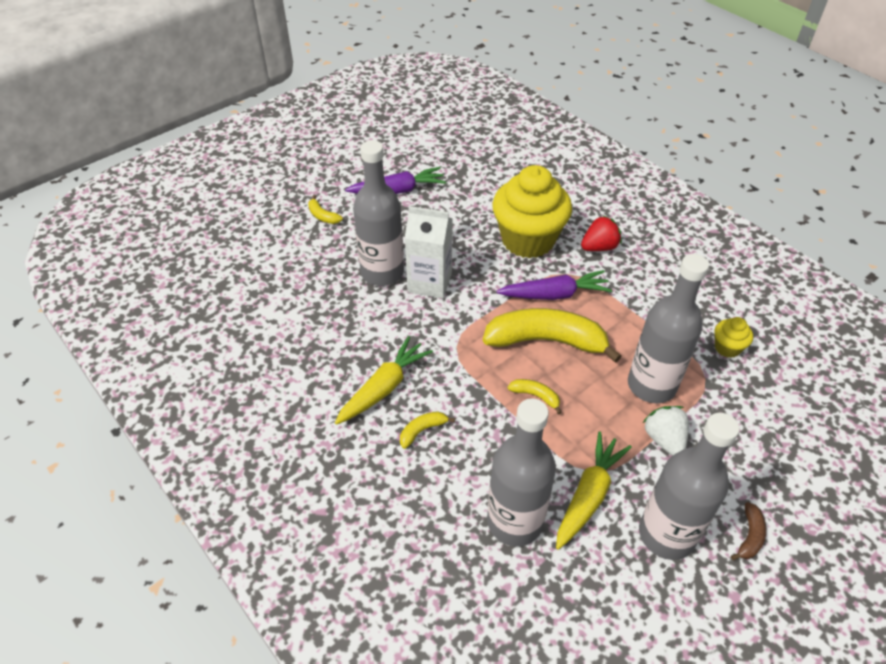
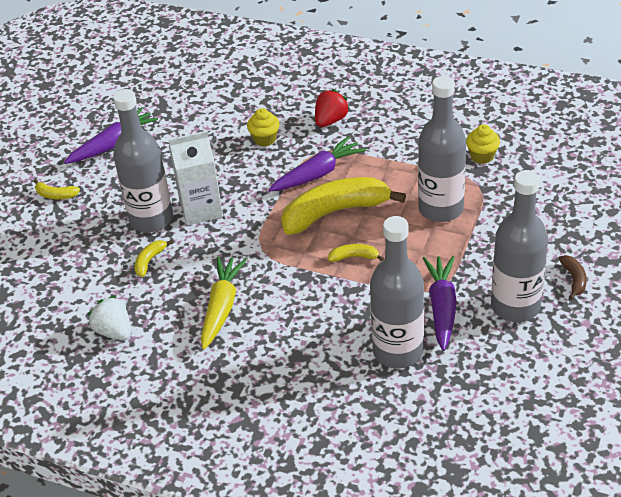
camera: 25 degrees left, 5 degrees down
(422, 431) = (278, 323): yellow banana -> yellow banana (149, 261)
(528, 240) = (265, 139): yellow cupcake -> yellow cupcake, size x0.43
(588, 495) = (442, 307): yellow carrot -> purple carrot
(664, 439) = (474, 243): white strawberry -> white strawberry (114, 331)

